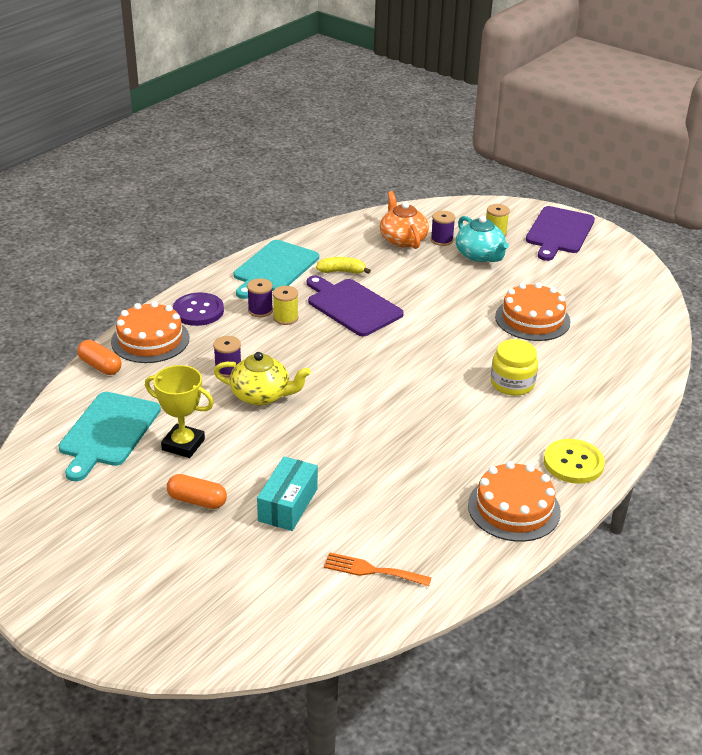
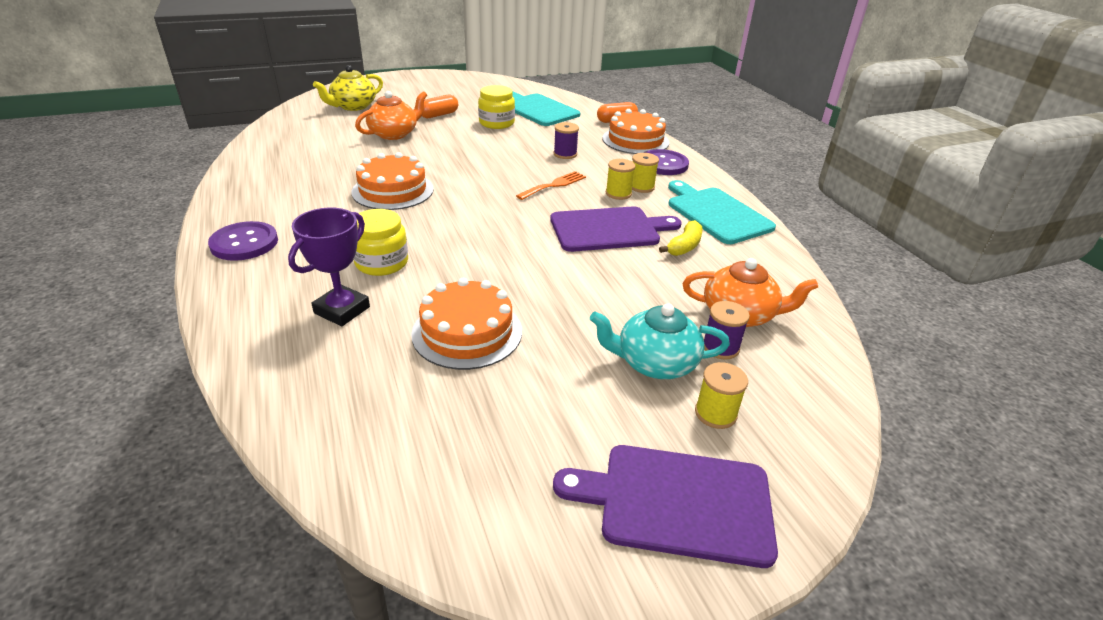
camera: 120 degrees right, 0 degrees up
(183, 444) = (496, 123): yellow trophy -> yellow jar
(260, 310) = (641, 187): purple spool -> yellow spool
(261, 395) = (517, 156): yellow teapot -> yellow teapot (353, 106)
(288, 505) = (394, 134): turquoise box -> orange teapot
(372, 570) = (301, 138): orange fork -> orange fork (554, 185)
(514, 508) = (256, 197): orange cake -> orange cake (393, 190)
(559, 232) = (677, 502): purple cutting board -> purple cutting board turned 45 degrees counterclockwise
(573, 463) = (244, 243): yellow button -> purple button
(574, 372) = (342, 310): none -> purple trophy

